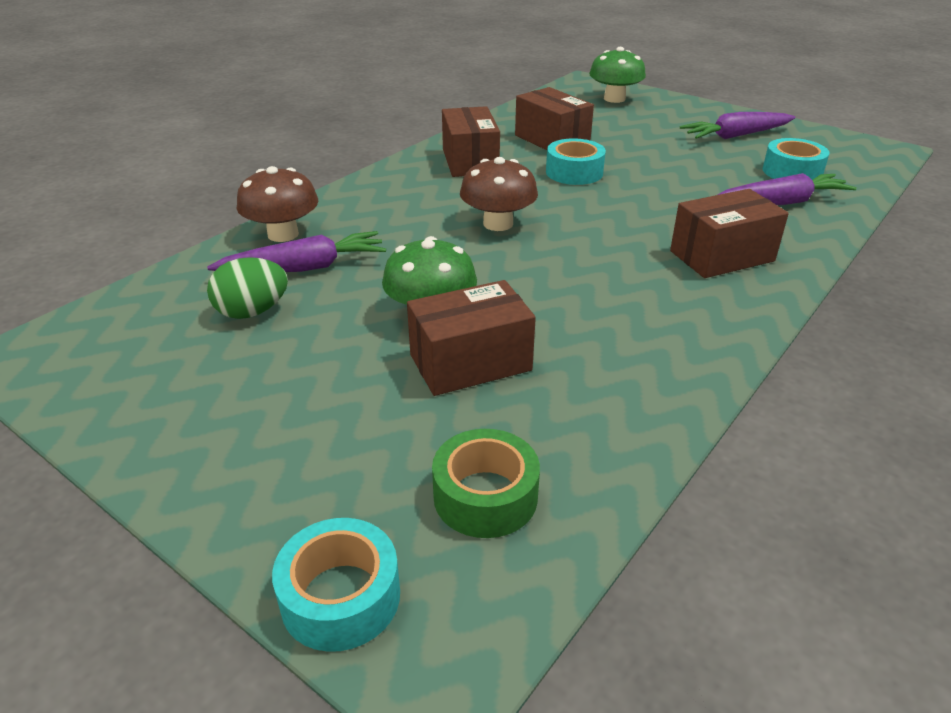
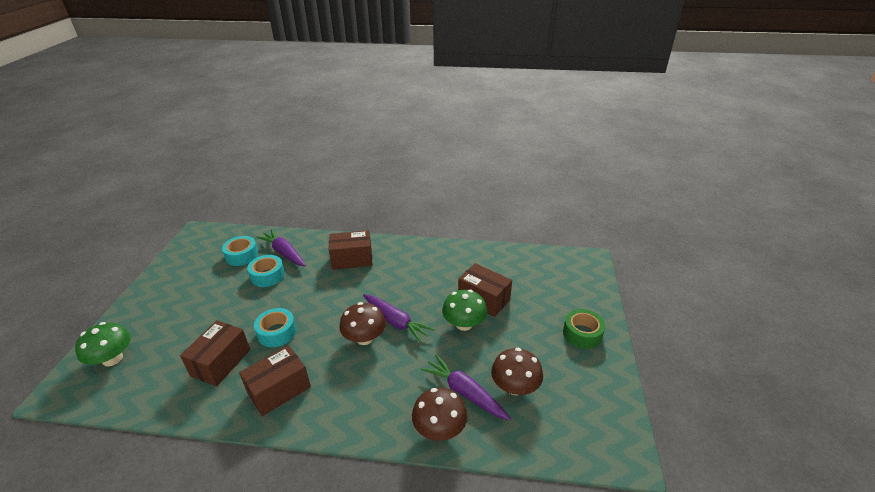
camera: 120 degrees left, 0 degrees up
(252, 312) = (515, 387): green egg -> brown mushroom
(340, 597) = (594, 282): turquoise tape -> turquoise tape (267, 276)
(485, 496) = (537, 271): green tape -> green tape (582, 334)
(722, 256) = (352, 259): brown box -> brown box turned 45 degrees counterclockwise
(735, 136) = (188, 283): purple carrot -> purple carrot (396, 322)

